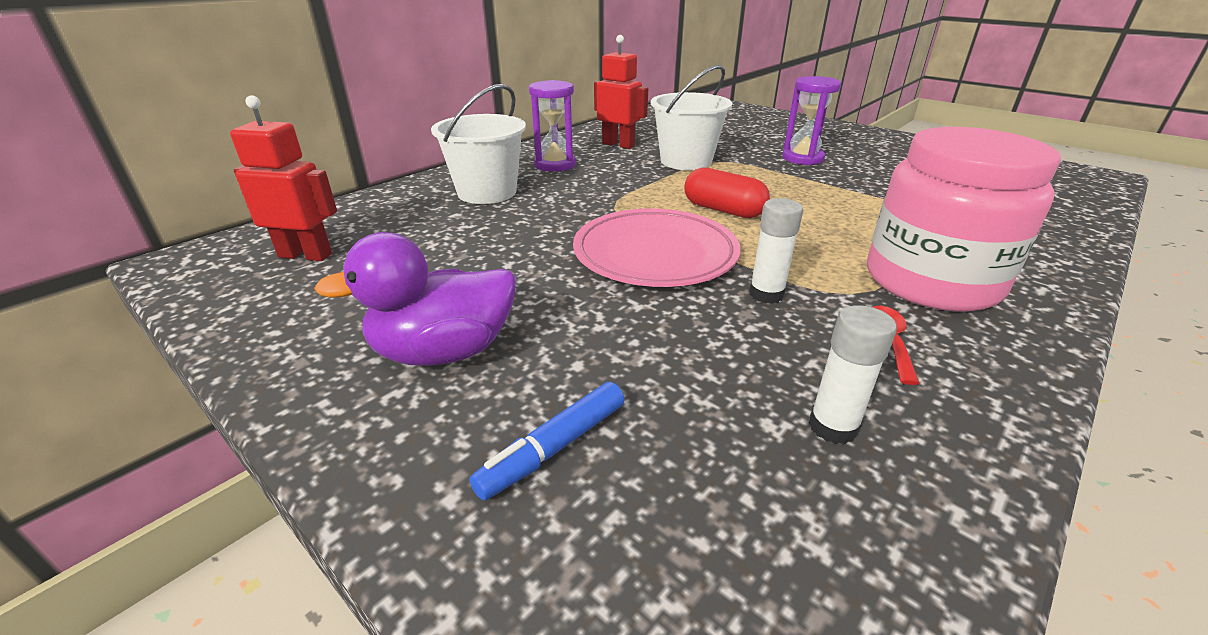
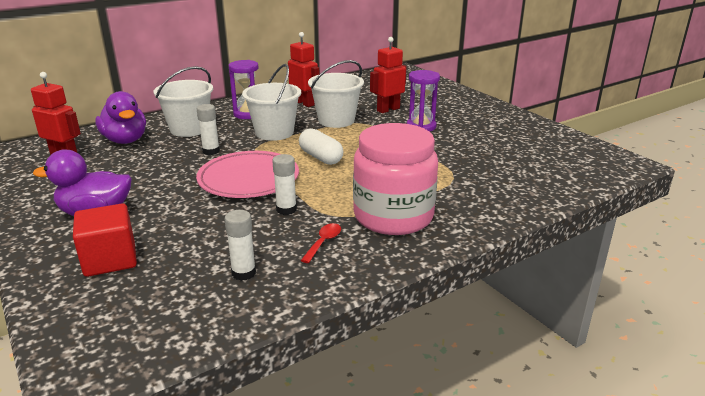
camera: 15 degrees right, 5 degrees down
(397, 219) = (125, 140): none -> purple duck
(552, 219) = (211, 151): none -> white glue stick
(553, 448) = (110, 260): blue marker -> red cube
(619, 184) = (274, 132): none -> white bucket
(723, 210) = (321, 157): red capsule -> white capsule
(735, 143) = (388, 109): none -> red robot

